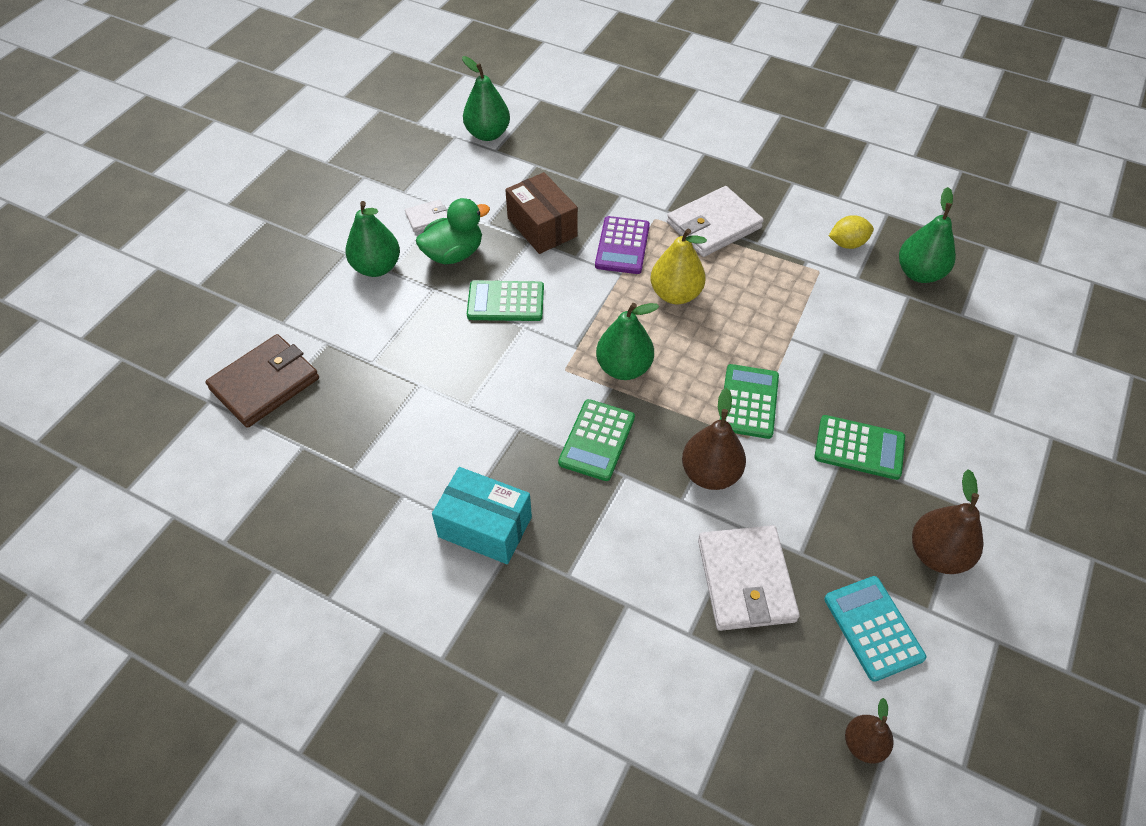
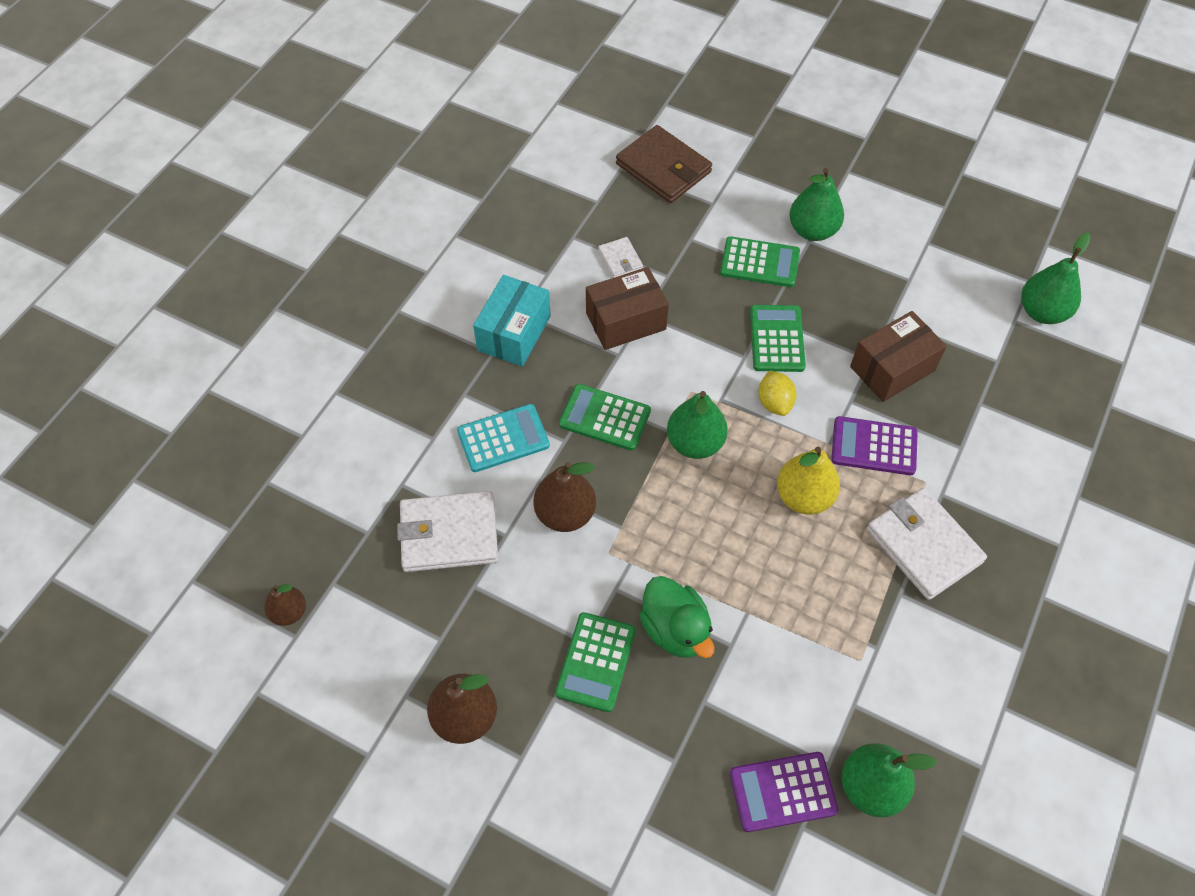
camera: 90 degrees right, 5 degrees up
(427, 218) = (890, 265): white wallet -> white wallet (620, 259)
(454, 254) = (839, 291): green duck -> green duck (675, 629)
(476, 421) = (626, 321): none -> brown box
(748, 402) = (655, 558): green calculator -> green calculator (759, 263)
(847, 244) = (914, 702): yellow lemon -> yellow lemon (774, 403)
(873, 628) = (392, 639): turquoise calculator -> turquoise calculator (503, 438)
(938, 324) = (783, 792): none -> purple calculator

